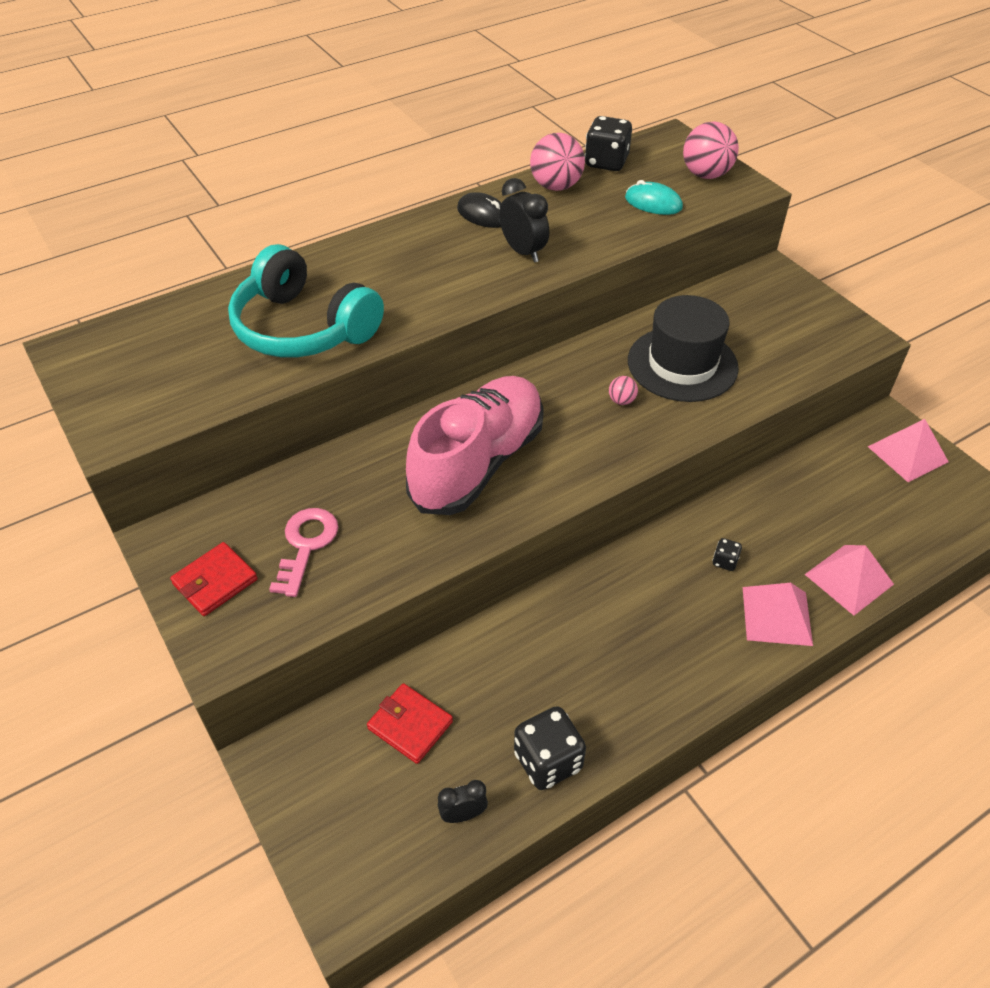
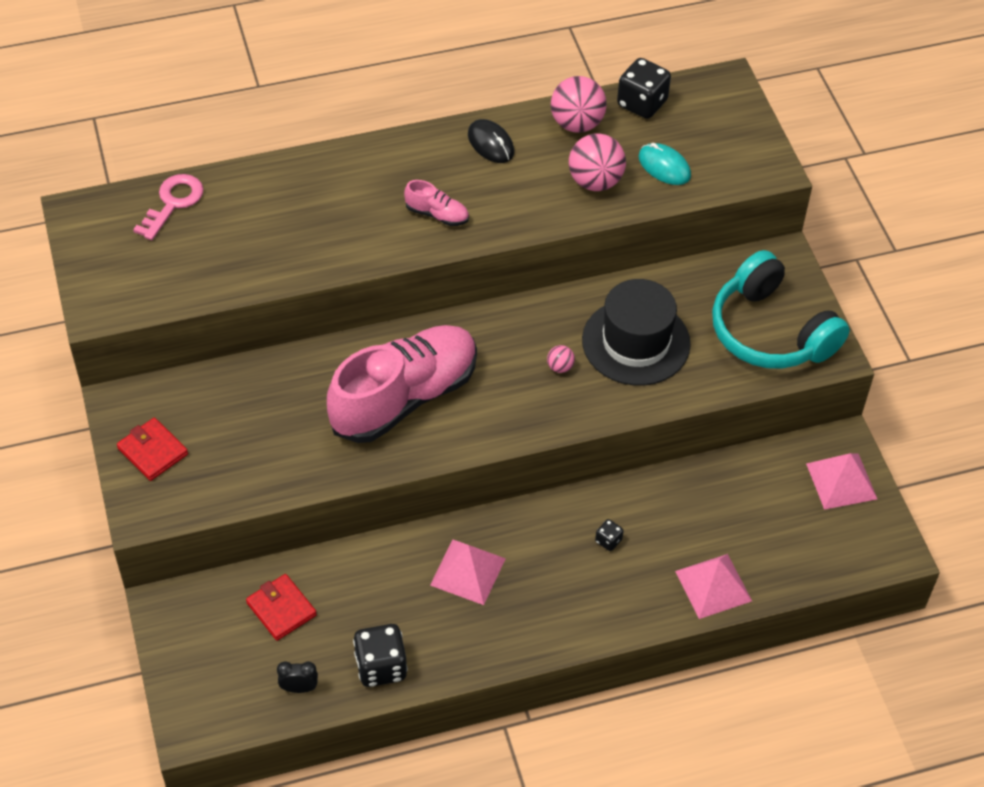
camera: 15 degrees right, 5 degrees up
(215, 582) = (152, 451): red wallet -> red wallet turned 75 degrees clockwise
(303, 328) = (281, 238): turquoise headphones -> turquoise headphones (770, 331)
(306, 545) = (234, 438): pink key -> pink key (173, 203)
(457, 278) = (437, 214): none -> pink shoe
(523, 252) = (510, 198): black clock -> none
(706, 175) = (736, 142): pink ball -> pink ball (595, 181)
(776, 615) = (630, 601): pink pyramid -> pink pyramid (467, 571)

